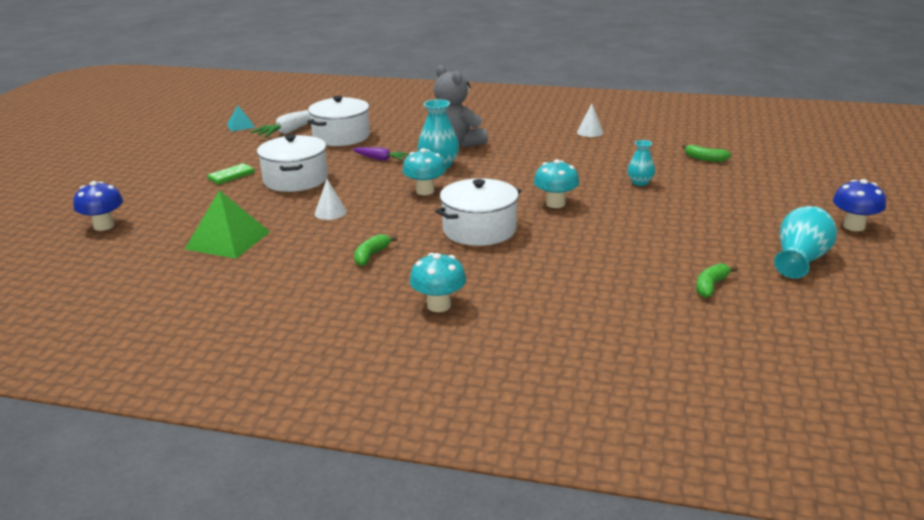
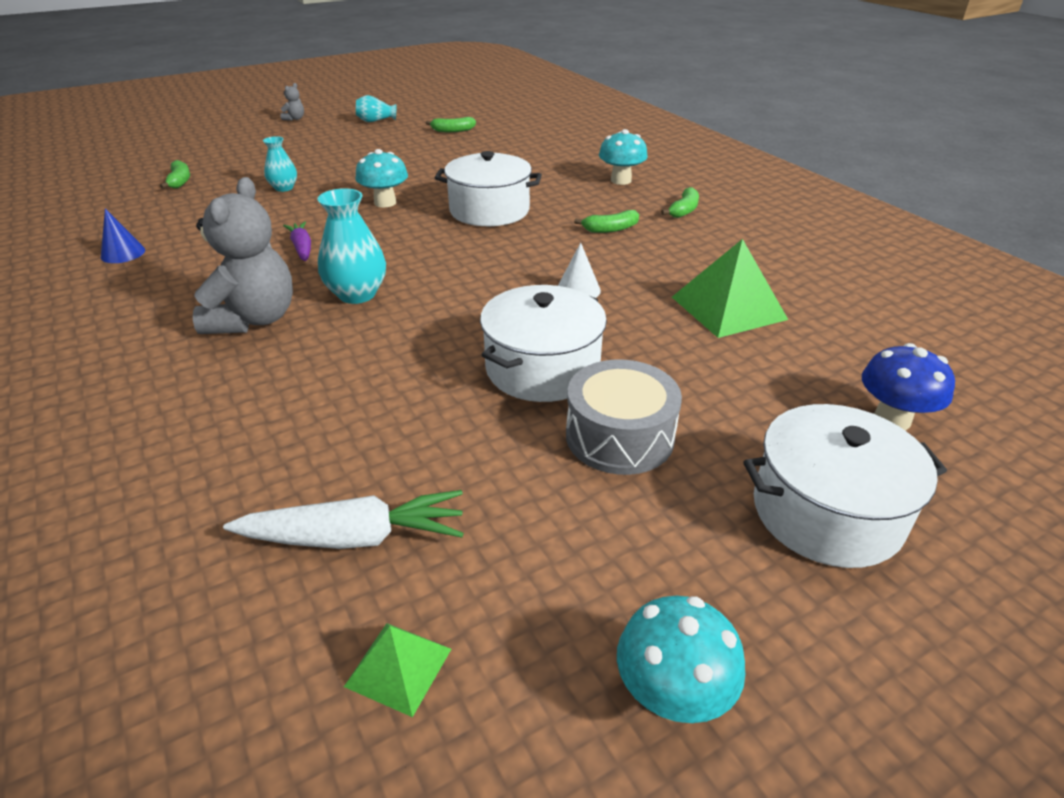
camera: 135 degrees left, 10 degrees up
(231, 176) = (619, 436): green domino -> grey drum
(240, 125) = (398, 667): turquoise pyramid -> green pyramid
(339, 299) = (684, 210): none -> green banana
(341, 136) = (325, 443): white pot -> white pot (826, 512)
(380, 159) = (384, 345): purple carrot -> purple carrot (302, 248)
(425, 191) = (445, 268): turquoise mushroom -> turquoise mushroom (671, 695)
(590, 132) = (123, 253): white cone -> blue cone
(800, 260) = (375, 121): turquoise vase -> turquoise vase, size x0.62
(854, 226) = (295, 119): blue mushroom -> grey teddy bear

